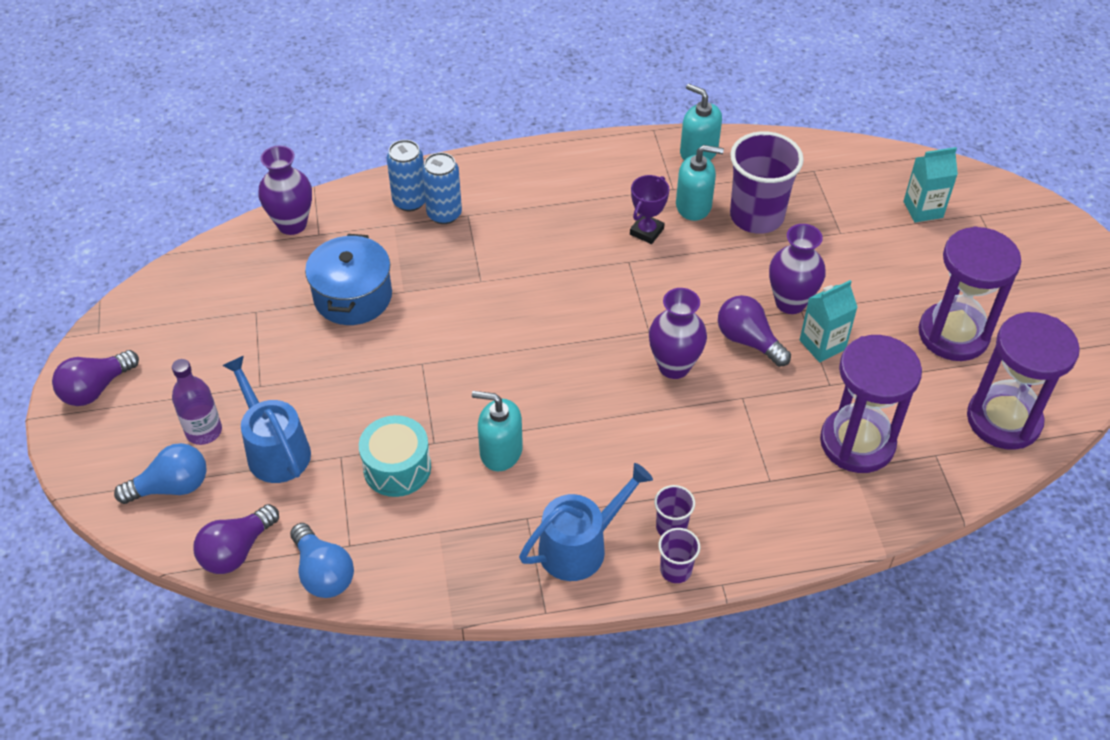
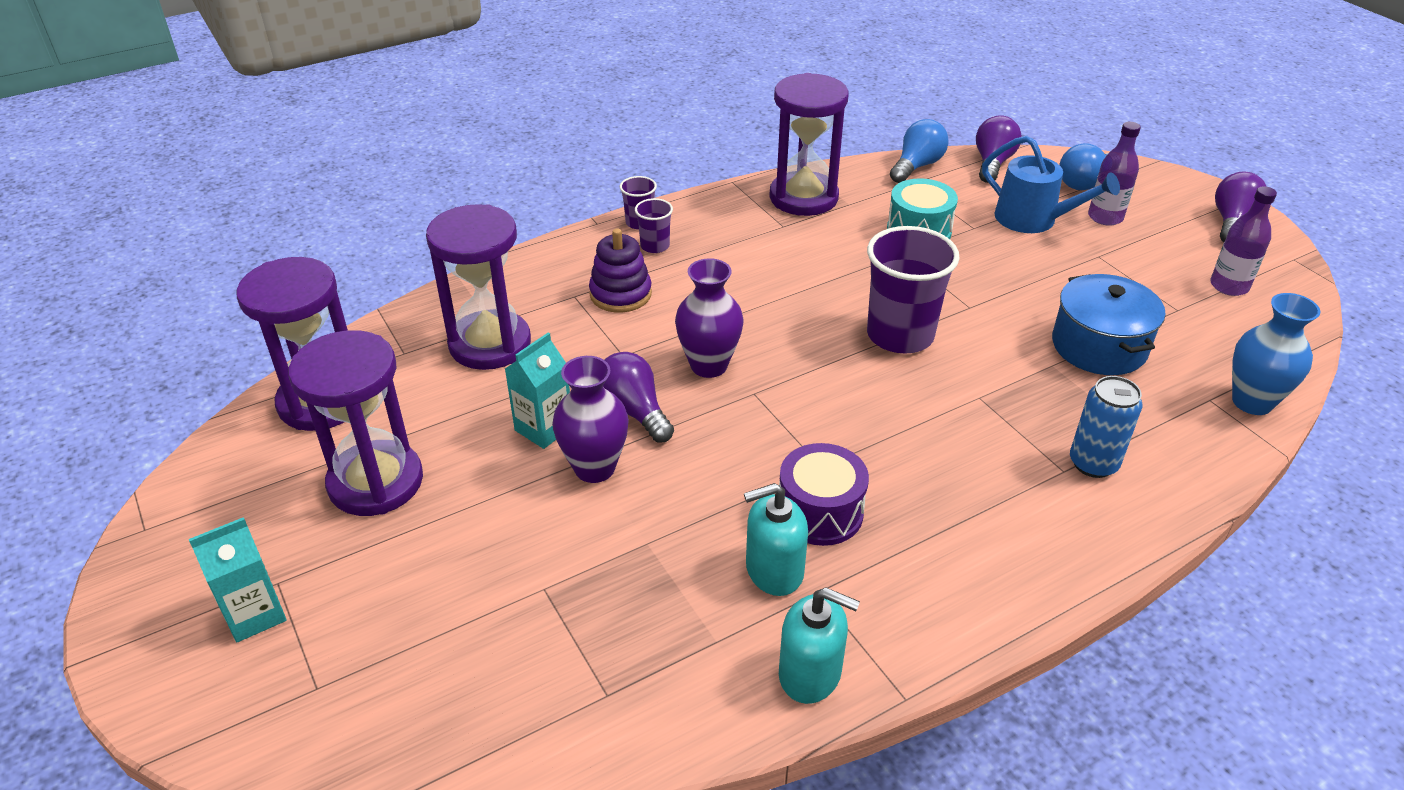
camera: 160 degrees right, 10 degrees down
(188, 321) = (1229, 286): none -> purple bottle
(292, 224) = (1252, 402): purple vase -> blue vase
(323, 573) = (917, 166): blue light bulb -> blue light bulb turned 90 degrees clockwise
(410, 201) = (1151, 468): blue can -> none
(481, 557) = (803, 197): none -> purple hourglass
(500, 451) = (838, 260): turquoise soap dispenser -> none
(579, 546) = (727, 219): blue watering can -> none
(646, 231) = (820, 512): purple trophy -> purple drum
(725, 469) = (620, 294): none -> purple stacking toy
(748, 341) = (634, 411): purple light bulb -> purple light bulb turned 150 degrees counterclockwise
(756, 216) = (676, 580): purple cup -> purple cup (900, 335)
(923, 209) = (414, 668): turquoise carton -> turquoise carton (255, 614)

